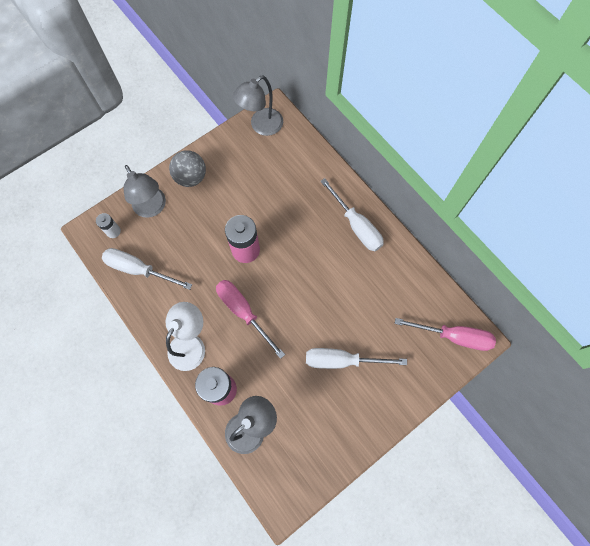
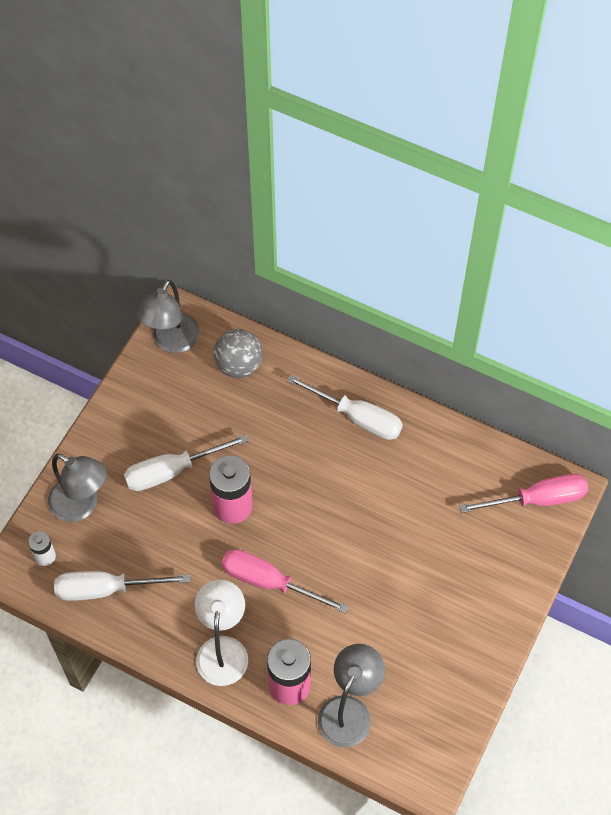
camera: 25 degrees left, 10 degrees down
(191, 177) = (112, 445): grey ball -> grey ball (239, 365)
(342, 360) = (419, 585): white screwdriver -> white screwdriver (172, 471)

